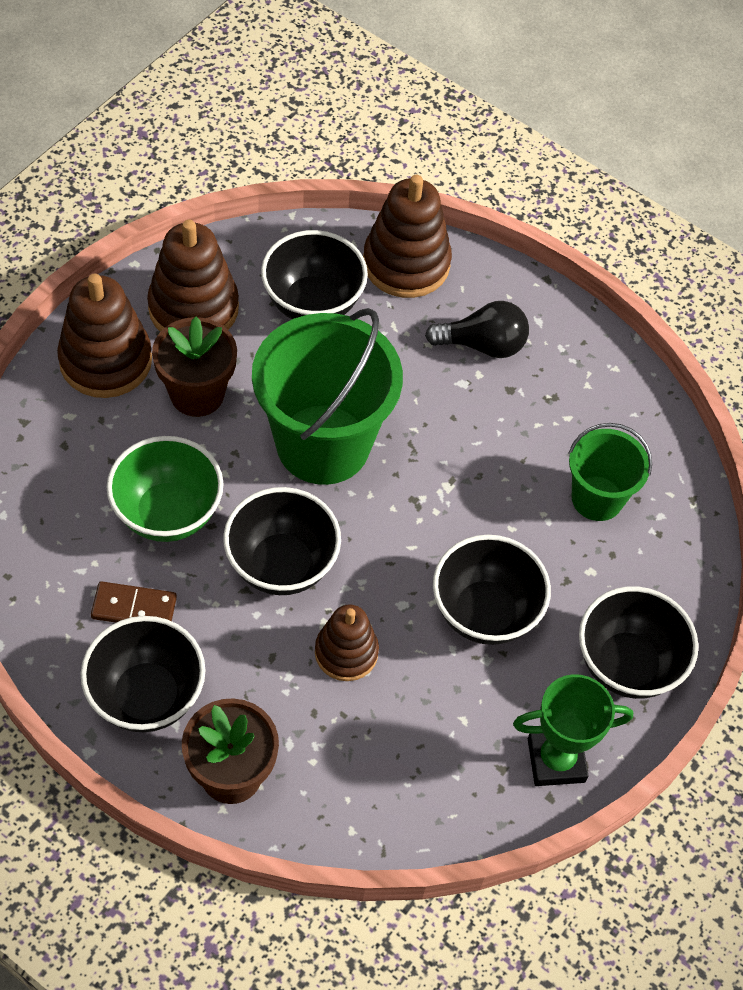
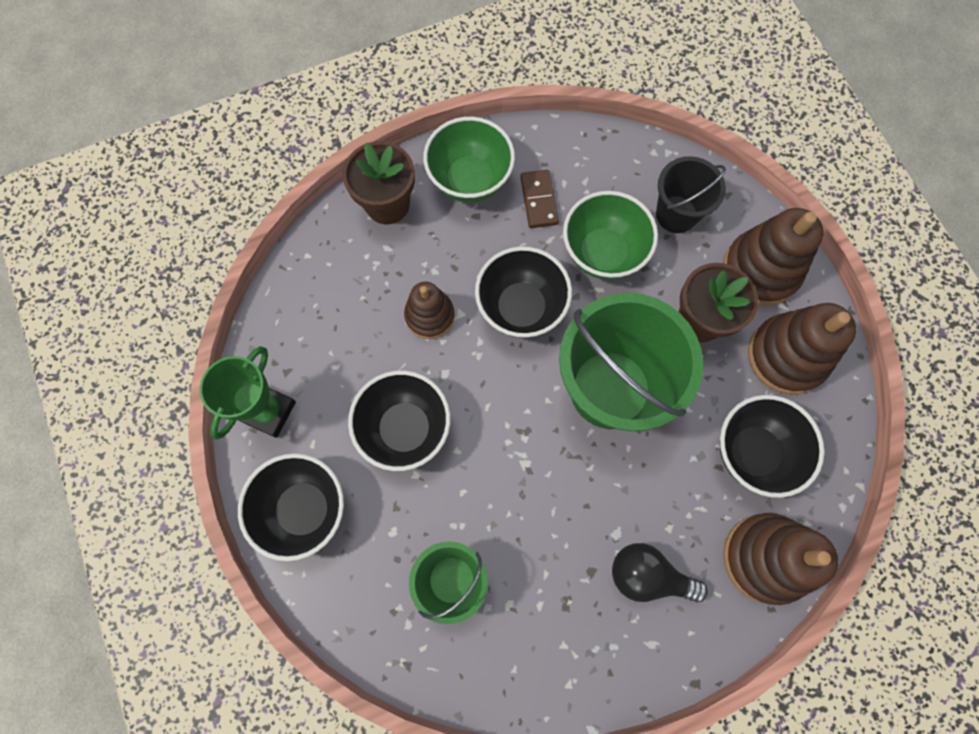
camera: 125 degrees right, 15 degrees up
(77, 461) = (676, 214): none -> black bucket
(134, 607) = (539, 200): brown domino -> brown domino turned 45 degrees counterclockwise
(146, 696) = (470, 180): black bowl -> green bowl
(483, 345) = (648, 575): black light bulb -> black light bulb turned 75 degrees clockwise

